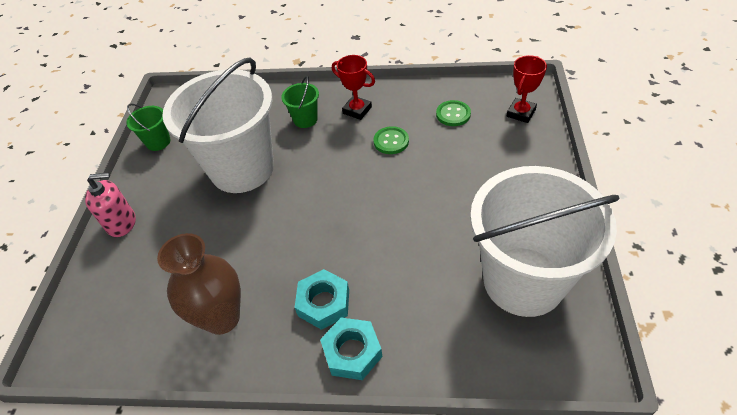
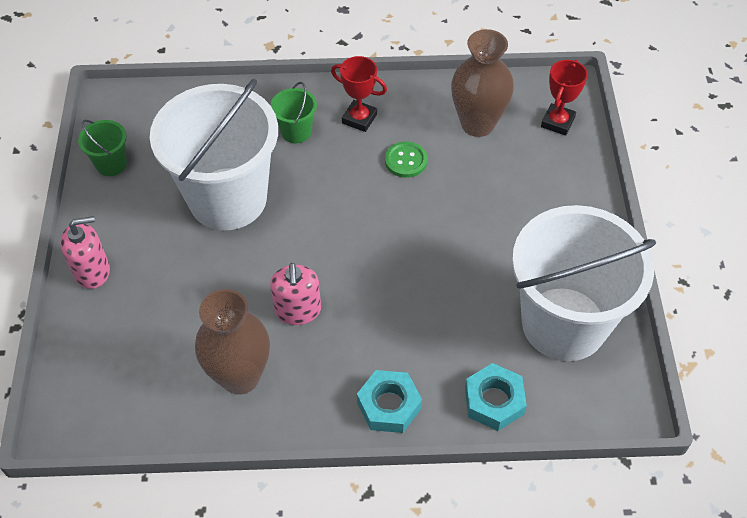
camera: 10 degrees left, 5 degrees up
(283, 260) = (298, 310): none -> pink soap dispenser
(324, 303) = (351, 356): turquoise nut -> turquoise nut (494, 401)
(453, 114) = (477, 124): green button -> brown vase

